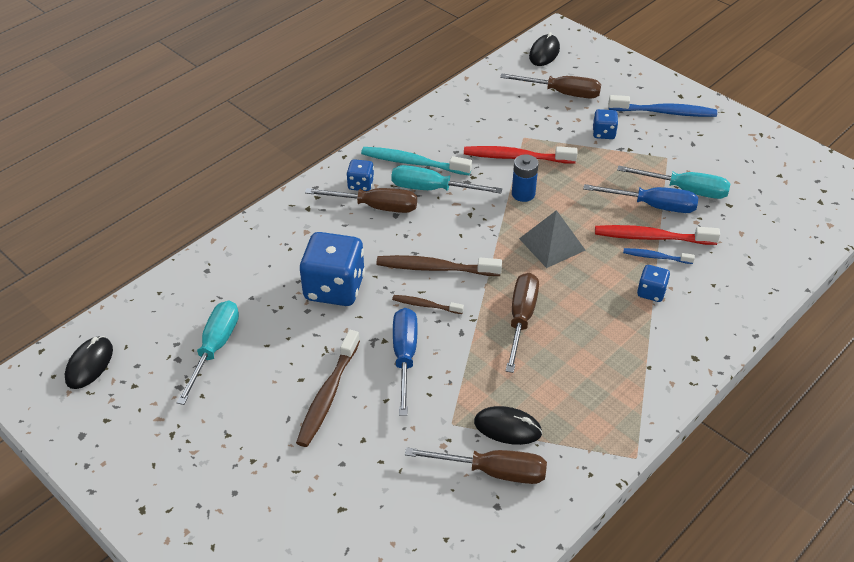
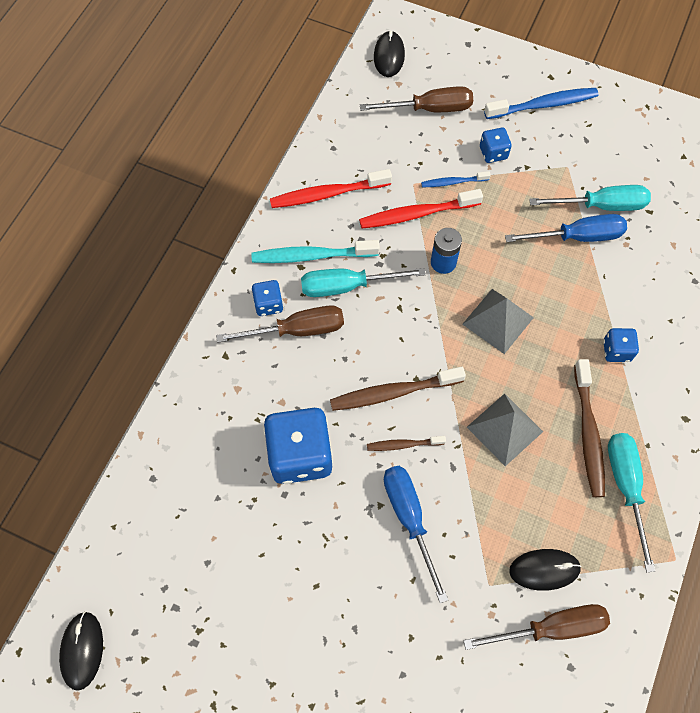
camera: 20 degrees left, 20 degrees up
(215, 348) = (208, 579): turquoise screwdriver -> turquoise screwdriver (625, 487)
(328, 395) = (352, 595): brown toothbrush -> brown toothbrush (588, 433)
(521, 319) = (505, 429): brown screwdriver -> grey pyramid
(652, 237) = (591, 279): red toothbrush -> red toothbrush (327, 194)
(656, 257) = (604, 303): blue toothbrush -> blue toothbrush (453, 182)

